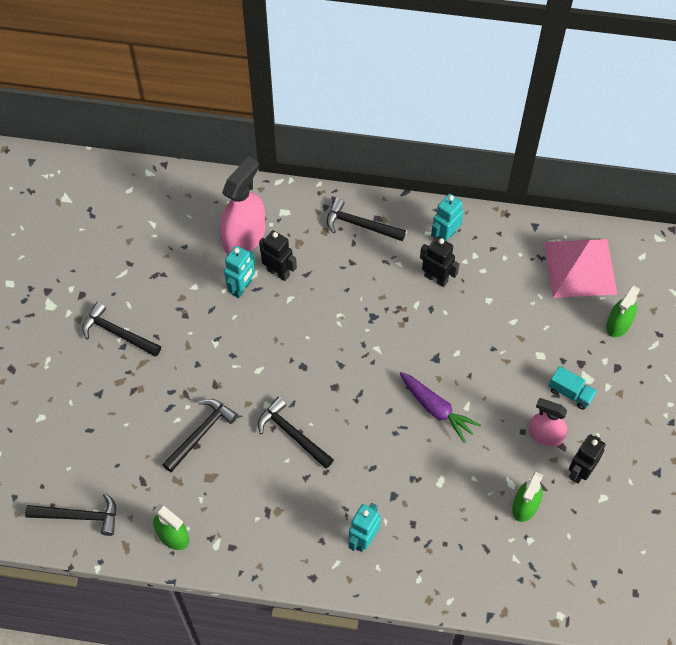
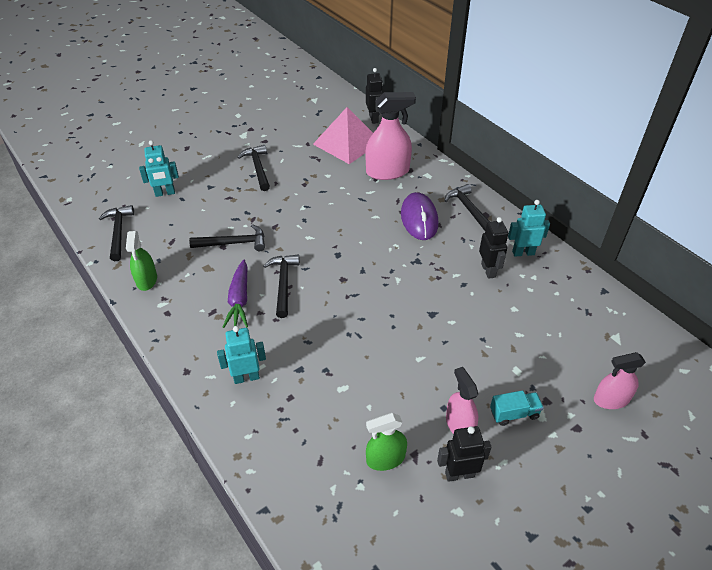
camera: 45 degrees right, 15 degrees down
(79, 516) = (118, 232): black hammer -> black hammer turned 150 degrees counterclockwise
(242, 288) = (353, 193): turquoise robot -> turquoise robot (165, 193)
(278, 272) = (385, 200): black robot -> black robot (374, 118)
(329, 270) = (419, 219): none -> purple mouse
(436, 409) = (395, 343): purple carrot -> purple carrot (239, 300)
(570, 393) = (514, 414): turquoise truck -> turquoise truck turned 90 degrees counterclockwise
(580, 267) = (615, 340): pink pyramid -> pink pyramid (347, 142)
(618, 324) = (611, 399): green spray bottle -> pink spray bottle

